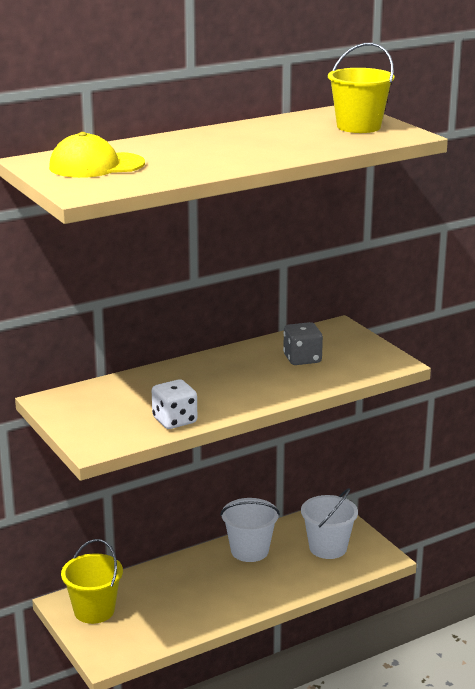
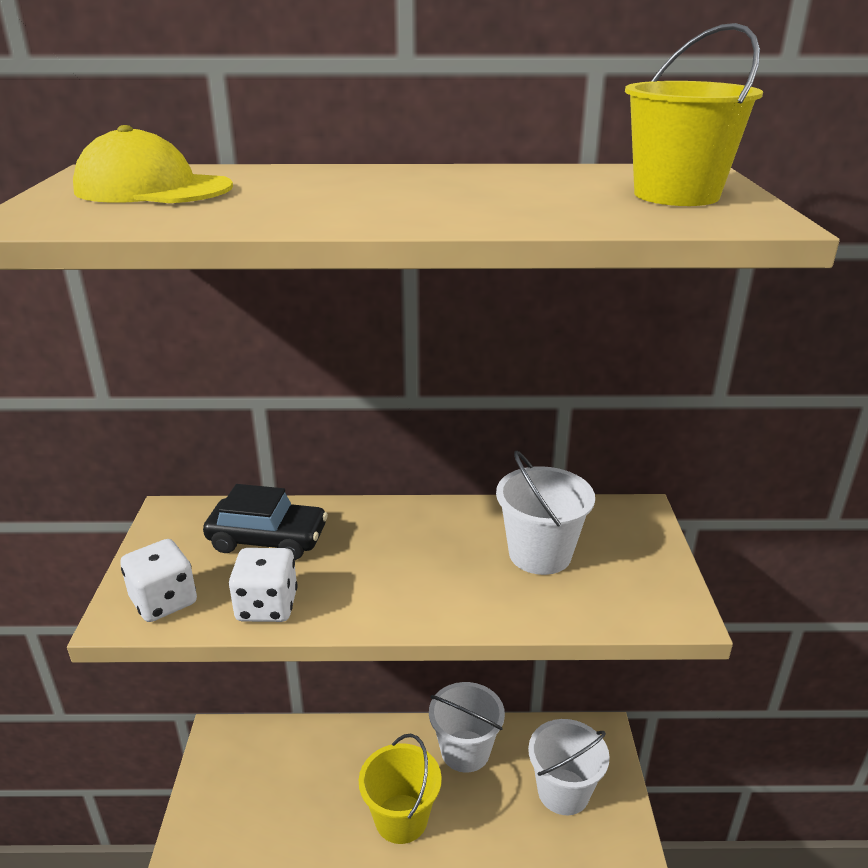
camera: 30 degrees right, 5 degrees up
(94, 611) = (236, 763): yellow bucket -> yellow bucket (401, 818)
(109, 435) = (164, 601): none -> white dice
(132, 395) = (268, 539): none -> black car
(302, 359) = (540, 554): grey dice -> white bucket

